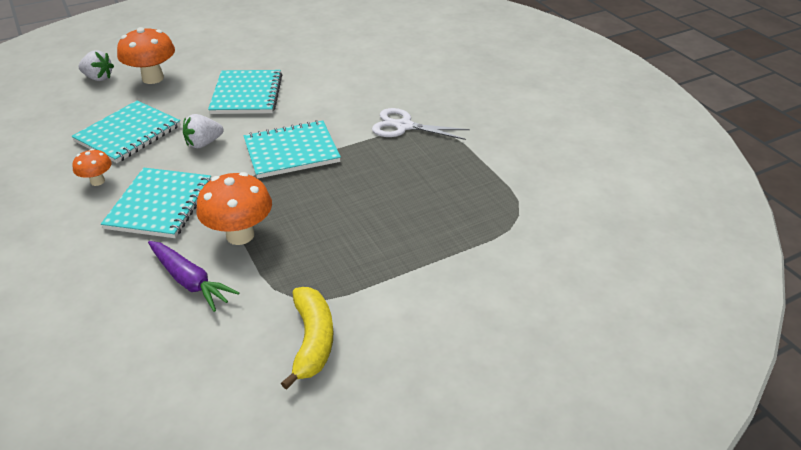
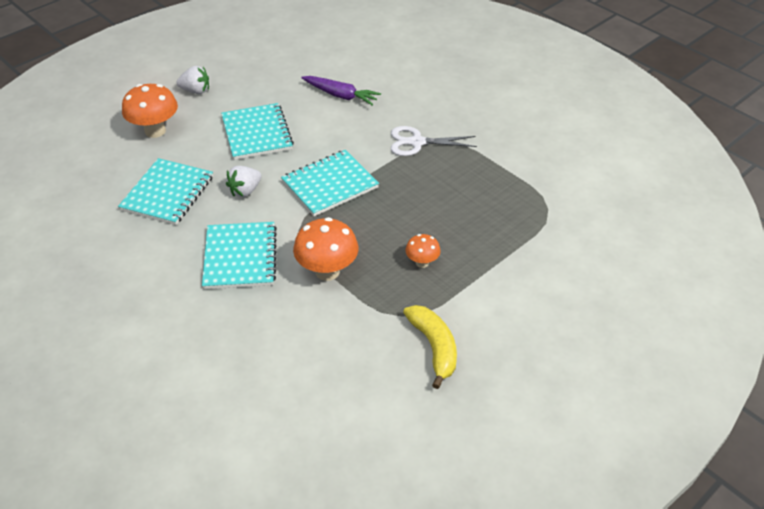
camera: 15 degrees left, 5 degrees up
(97, 181) = (168, 246): orange mushroom -> orange mushroom (422, 263)
(98, 78) = (100, 139): white strawberry -> white strawberry (196, 91)
(190, 281) = (307, 320): purple carrot -> purple carrot (340, 95)

